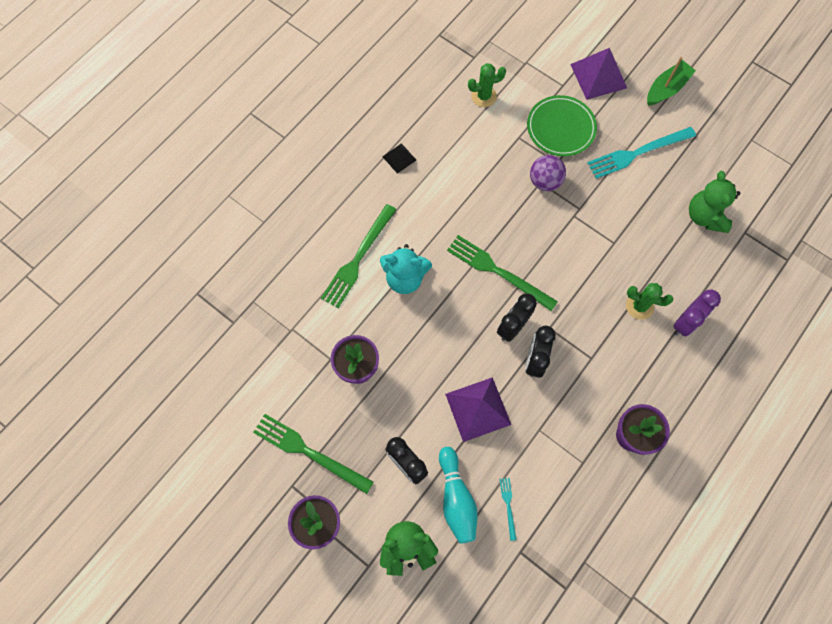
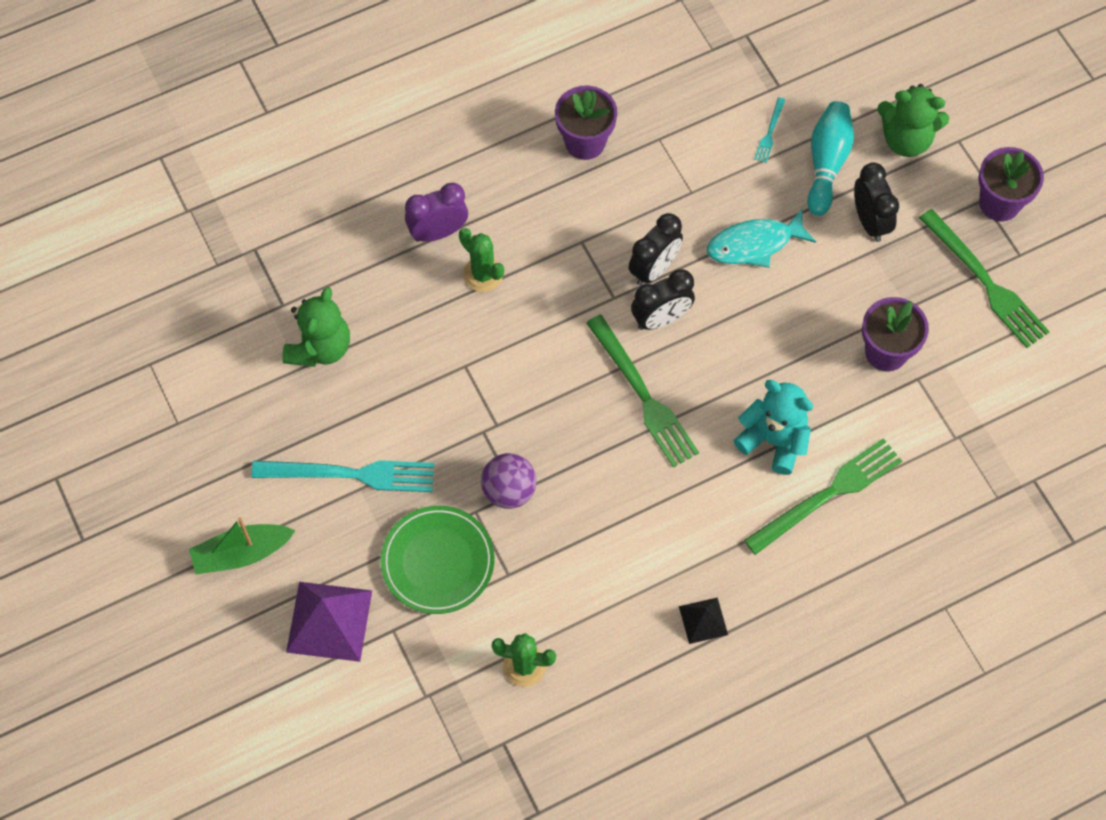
camera: 155 degrees left, 5 degrees down
(478, 409) = (754, 244): purple pyramid -> turquoise fish

